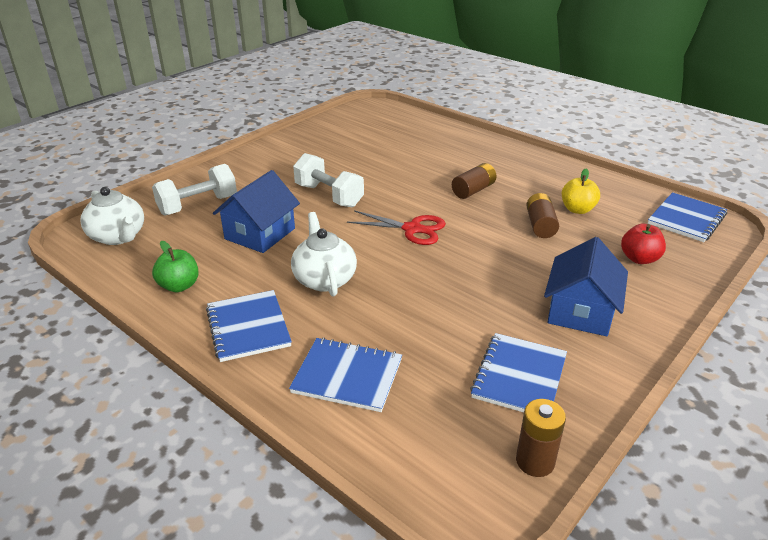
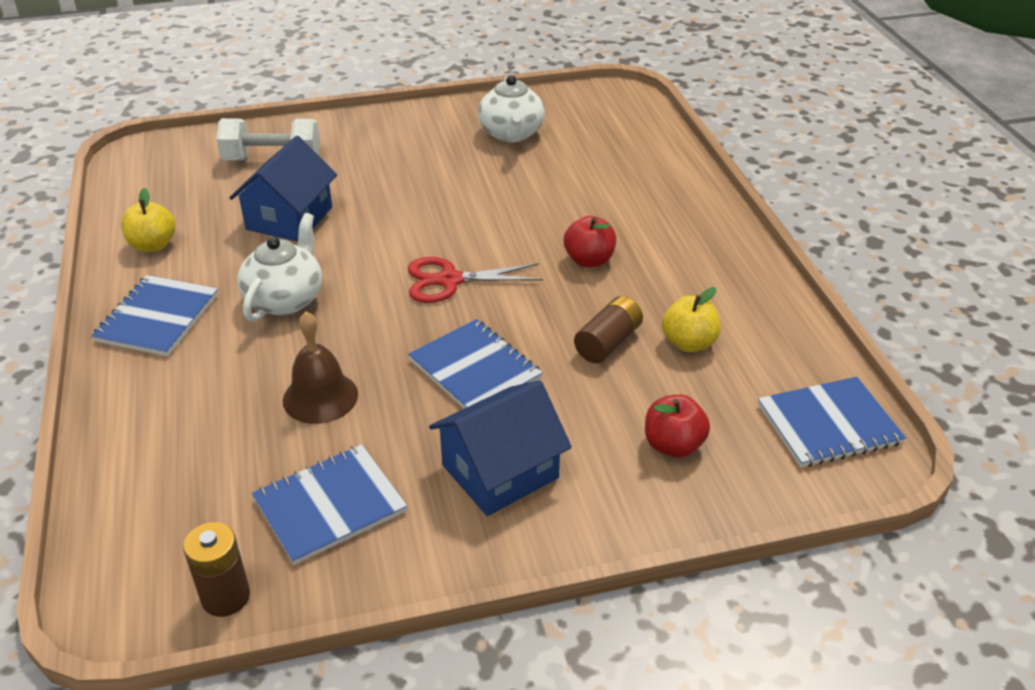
camera: 35 degrees right, 5 degrees up
(118, 237) = (164, 167): white teapot -> white teapot (511, 134)
(179, 286) = (153, 245): green apple -> yellow apple
(260, 234) = (289, 218): blue house -> blue house turned 45 degrees counterclockwise
(329, 196) = (414, 200): white dumbbell -> none
(347, 376) = (177, 413): blue notebook -> blue notebook (475, 369)
(412, 229) = (449, 280): red scissors -> red scissors turned 120 degrees clockwise
(427, 322) = (320, 397): none -> brown bell
(473, 190) = (589, 260): brown battery -> red apple

